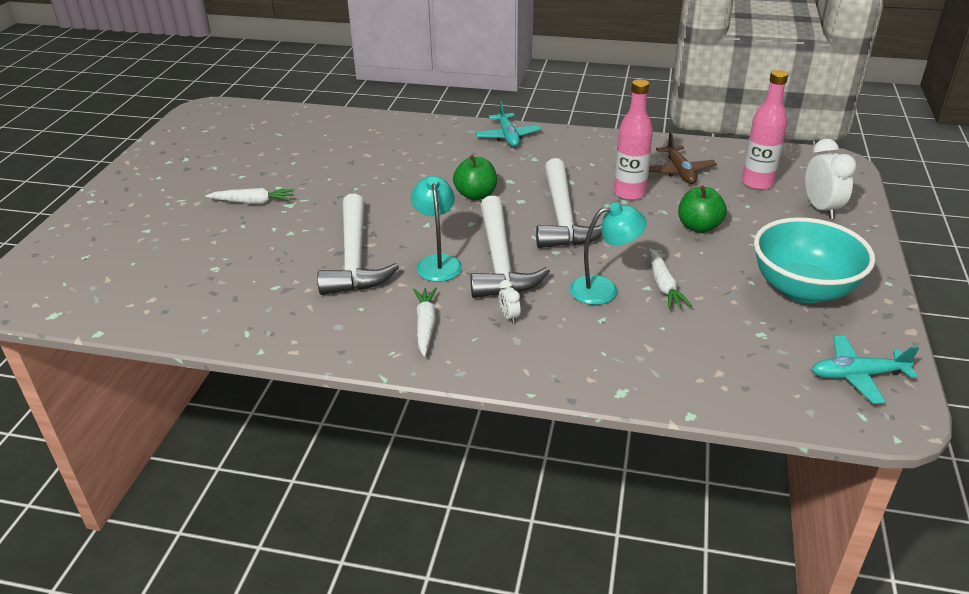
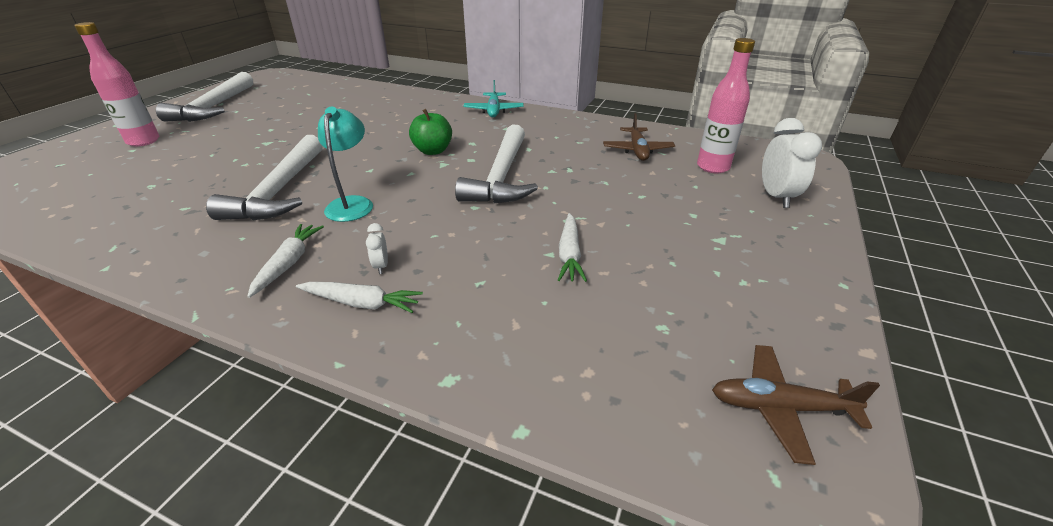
camera: 10 degrees right, 0 degrees up
(252, 202) = (238, 138): white carrot -> white carrot (361, 303)
(500, 261) = (413, 209): white hammer -> white hammer (214, 107)
(603, 289) = (501, 249): turquoise lamp -> none
(629, 193) = (578, 163): pink bottle -> pink bottle (143, 141)
(699, 227) = (635, 200): green apple -> none
(803, 289) = (732, 279): turquoise bowl -> none
(857, 376) = (779, 407): turquoise plane -> brown plane

